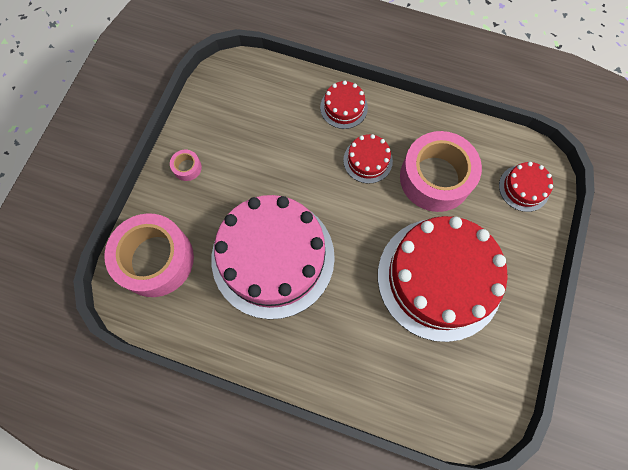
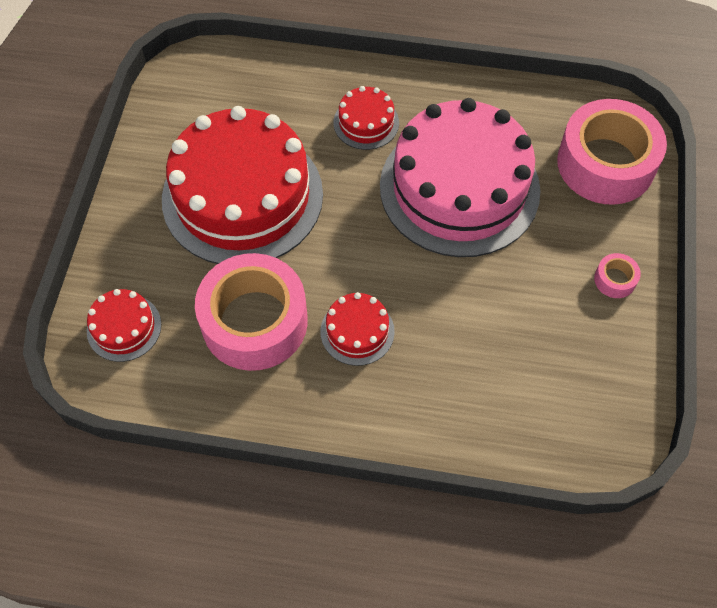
camera: 170 degrees right, 10 degrees down
(343, 107) = (409, 410): red cake -> red cake (366, 122)

